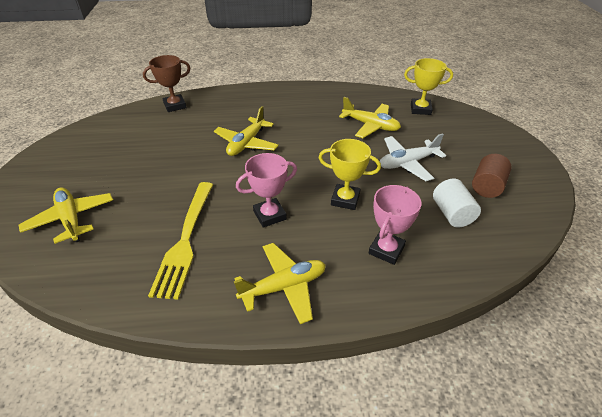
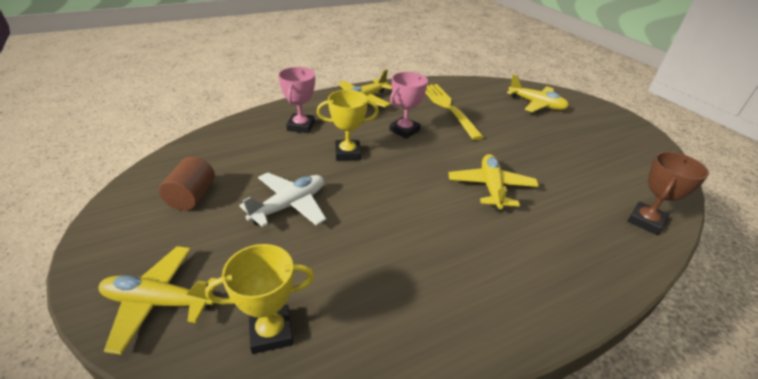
camera: 155 degrees right, 5 degrees down
(370, 126) = (354, 259): yellow plane -> yellow plane (158, 302)
(452, 214) = (241, 161): white cylinder -> none

